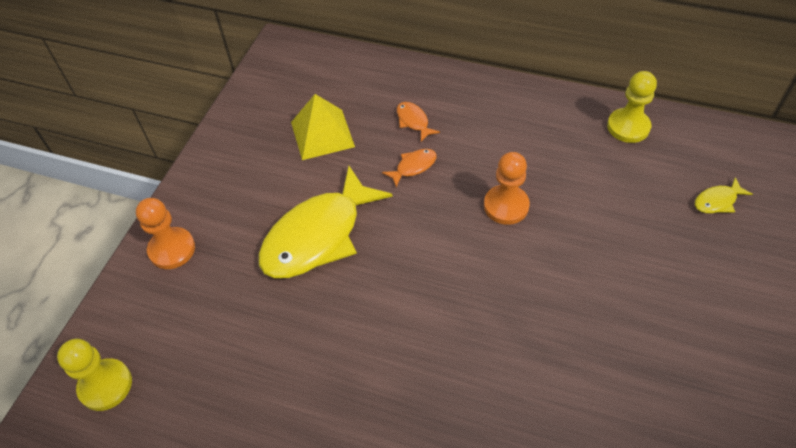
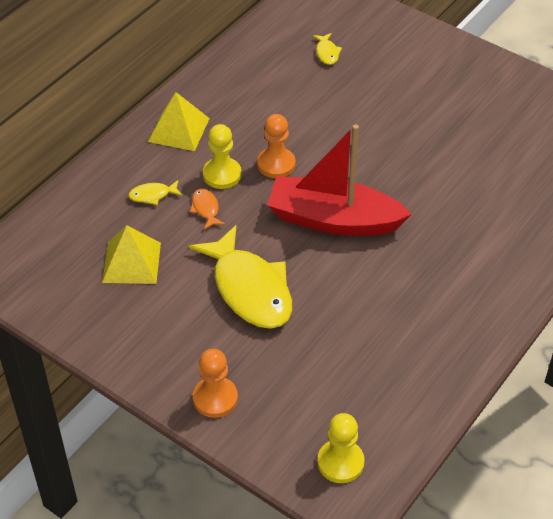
camera: 75 degrees left, 5 degrees down
(413, 121) = (152, 195): orange fish -> yellow fish
(447, 284) = (333, 219): none -> red boat
(512, 112) = (178, 130): none -> yellow pyramid
(628, 127) = (233, 70): yellow pawn -> yellow pawn (222, 174)

